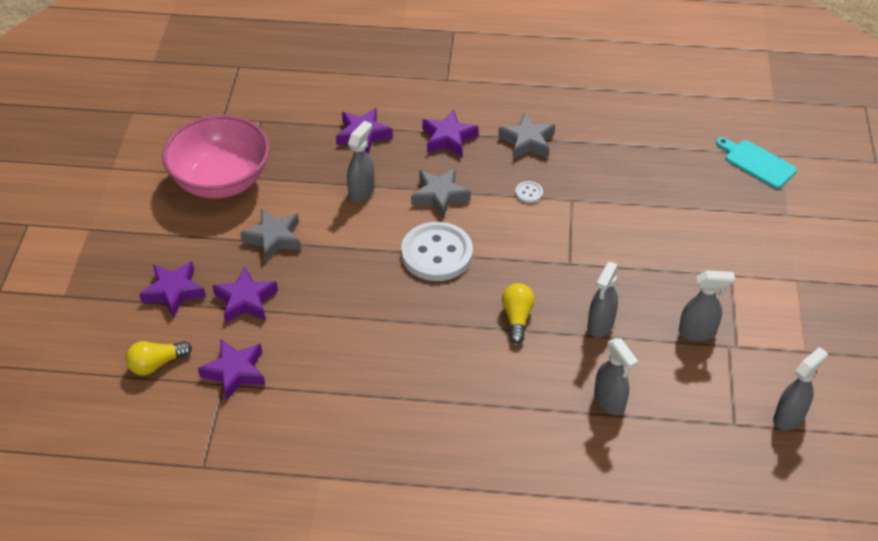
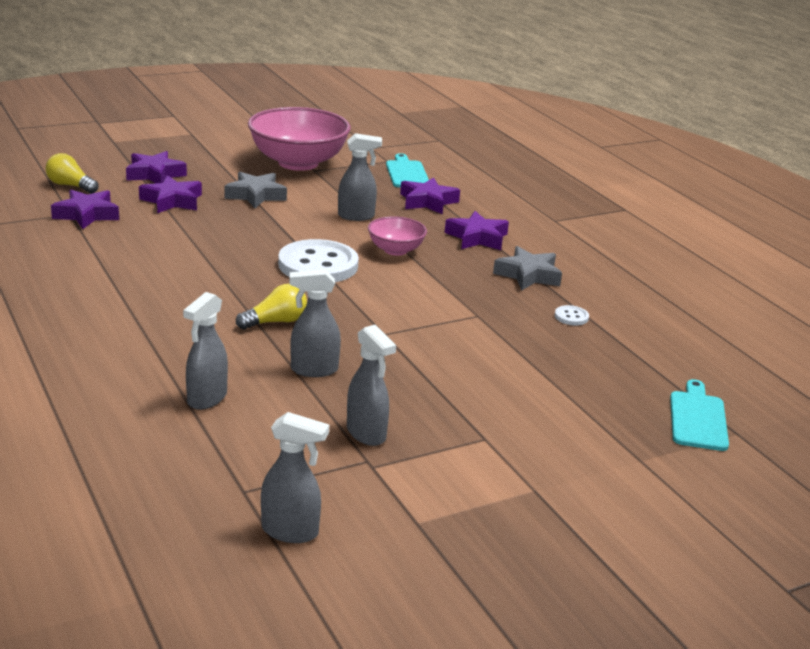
camera: 55 degrees right, 20 degrees down
(296, 121) = (406, 173): none -> turquoise cutting board
(440, 196) = (395, 250): grey star -> pink bowl
(528, 193) = (456, 291): white button -> white button (571, 317)

